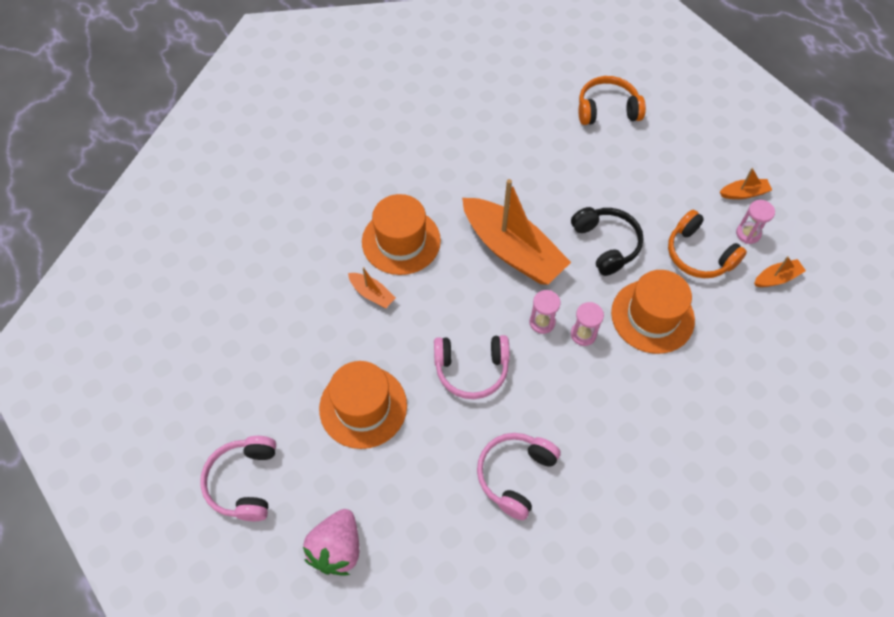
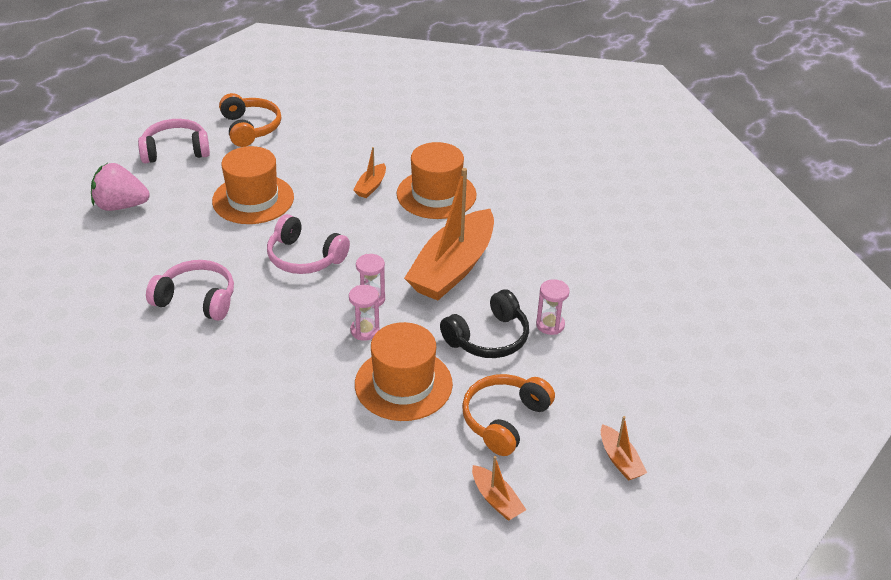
camera: 75 degrees right, 20 degrees down
(471, 369) = (304, 258): pink headphones -> pink headphones turned 45 degrees counterclockwise
(607, 109) = (688, 321): orange headphones -> orange headphones (250, 128)
(748, 233) = (555, 467): pink hourglass -> pink hourglass (550, 325)

